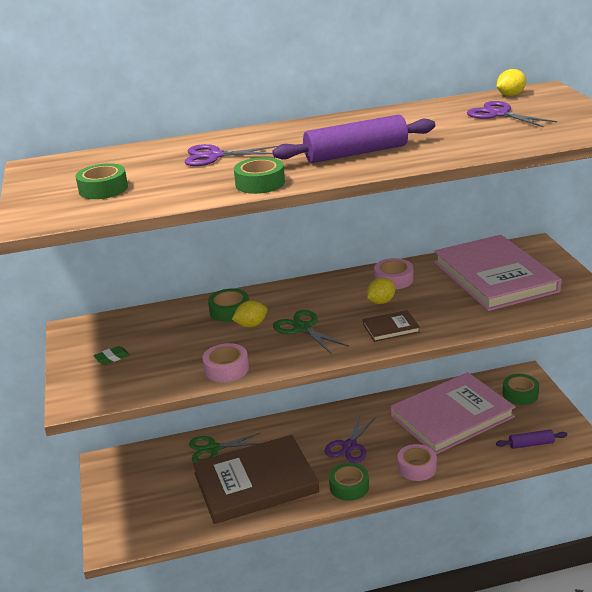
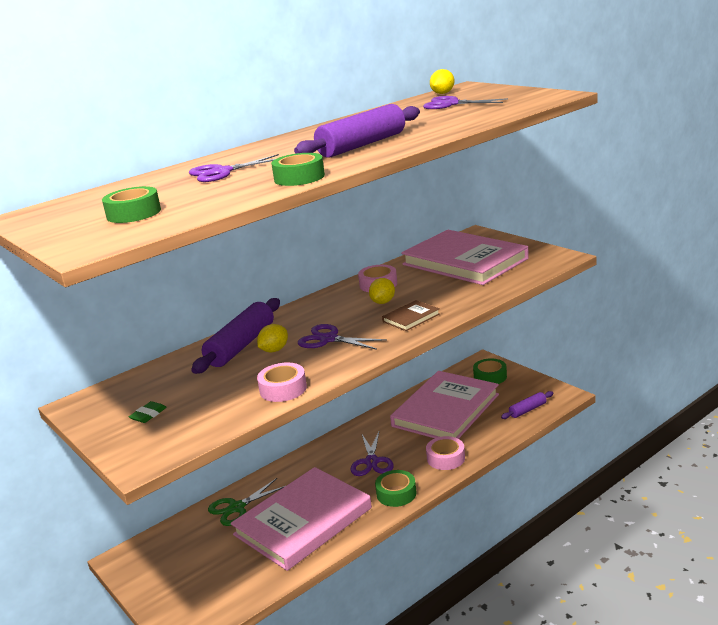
camera: 25 degrees left, 5 degrees down
(229, 311) = (241, 346): green tape -> purple rolling pin
(255, 483) = (303, 521): brown book -> pink book
(303, 328) = (328, 339): green scissors -> purple scissors

